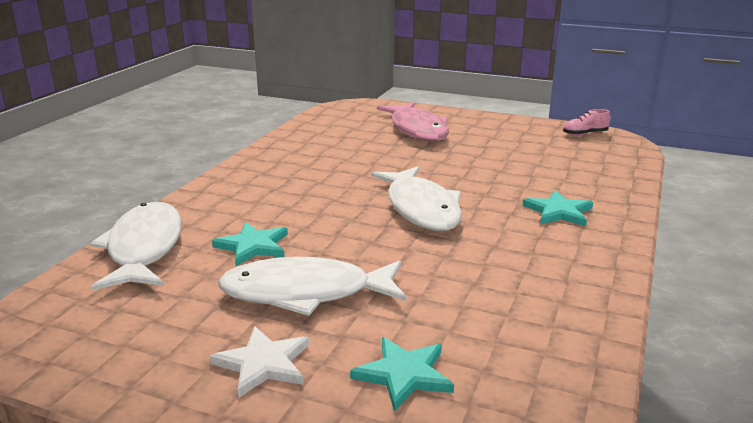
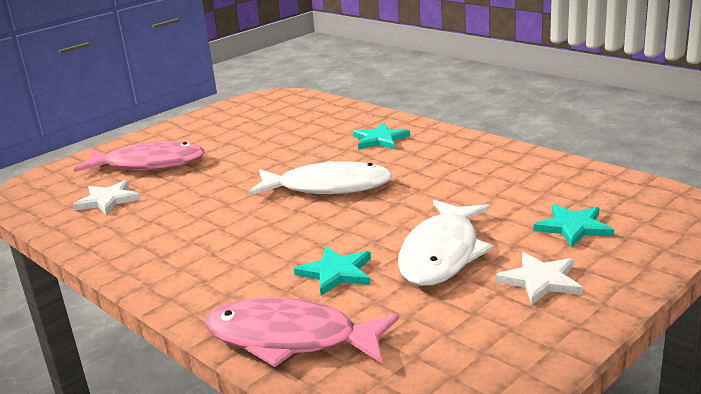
camera: 65 degrees left, 0 degrees up
(144, 248) = (290, 339): white fish -> pink fish
(345, 133) = (108, 200): none -> white star
(585, 134) = (249, 104): pink shoe -> none

